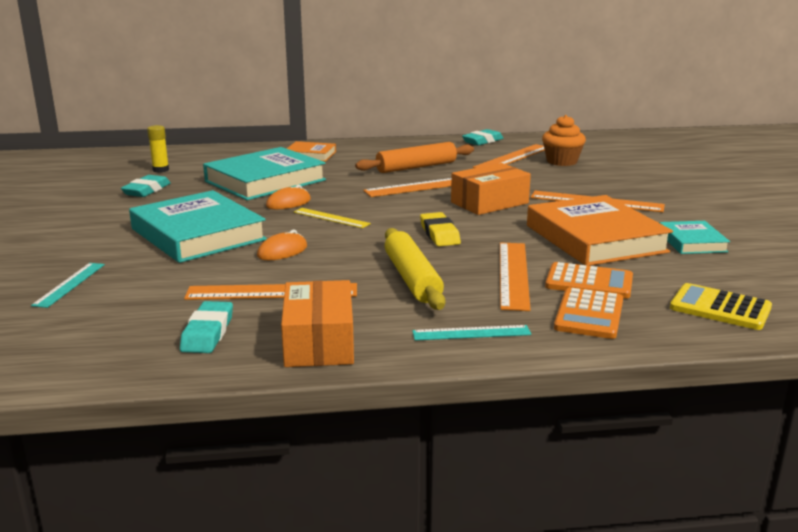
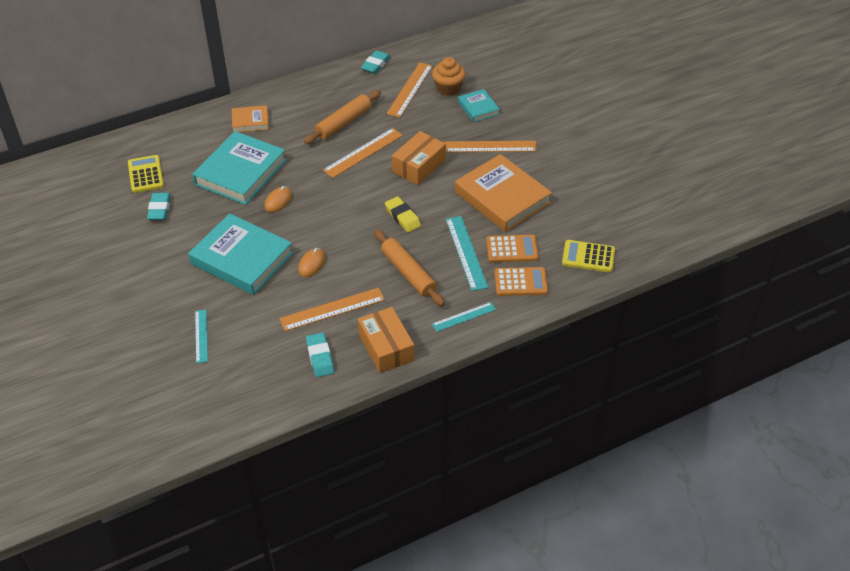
camera: 20 degrees left, 25 degrees up
(160, 170) = (145, 174): yellow glue stick -> yellow calculator
(331, 218) = (320, 214): yellow ruler -> none
(412, 278) = (408, 273): yellow rolling pin -> orange rolling pin
(513, 274) = (466, 252): orange ruler -> turquoise ruler
(589, 314) = (521, 282): orange calculator -> orange calculator turned 90 degrees counterclockwise
(692, 242) = (561, 186): turquoise book -> turquoise book (478, 108)

